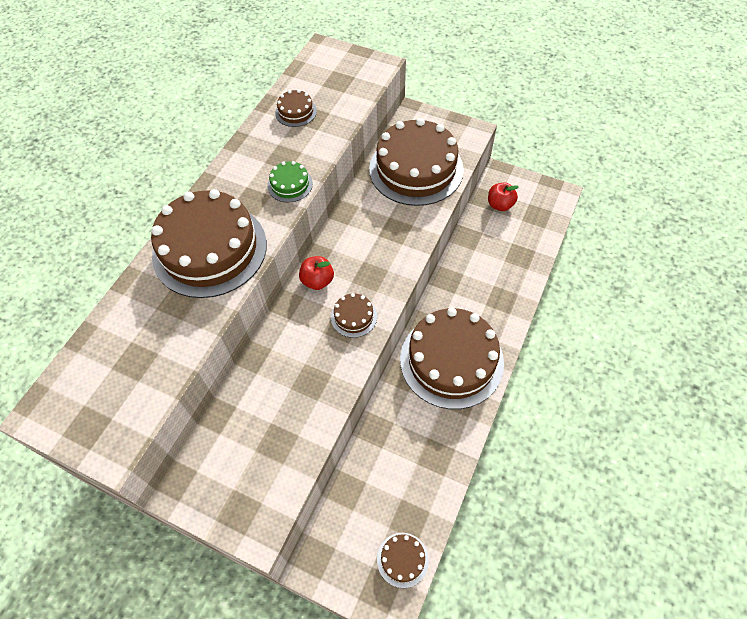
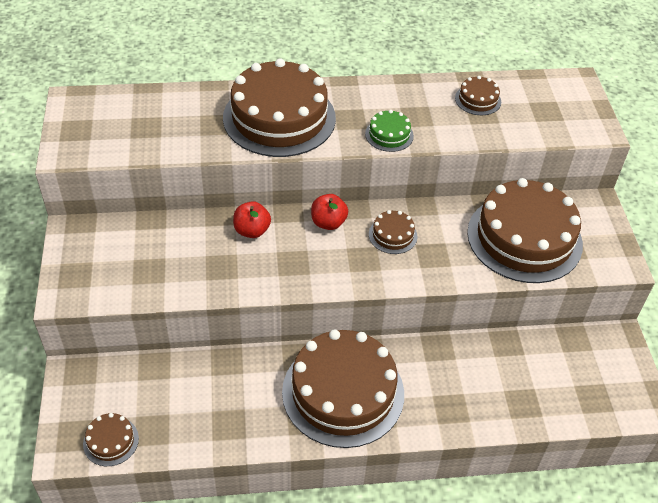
camera: 55 degrees right, 10 degrees down
(354, 317) = (309, 267): brown cake -> brown cake (393, 235)
(500, 205) = (576, 355): red apple -> red apple (252, 231)

